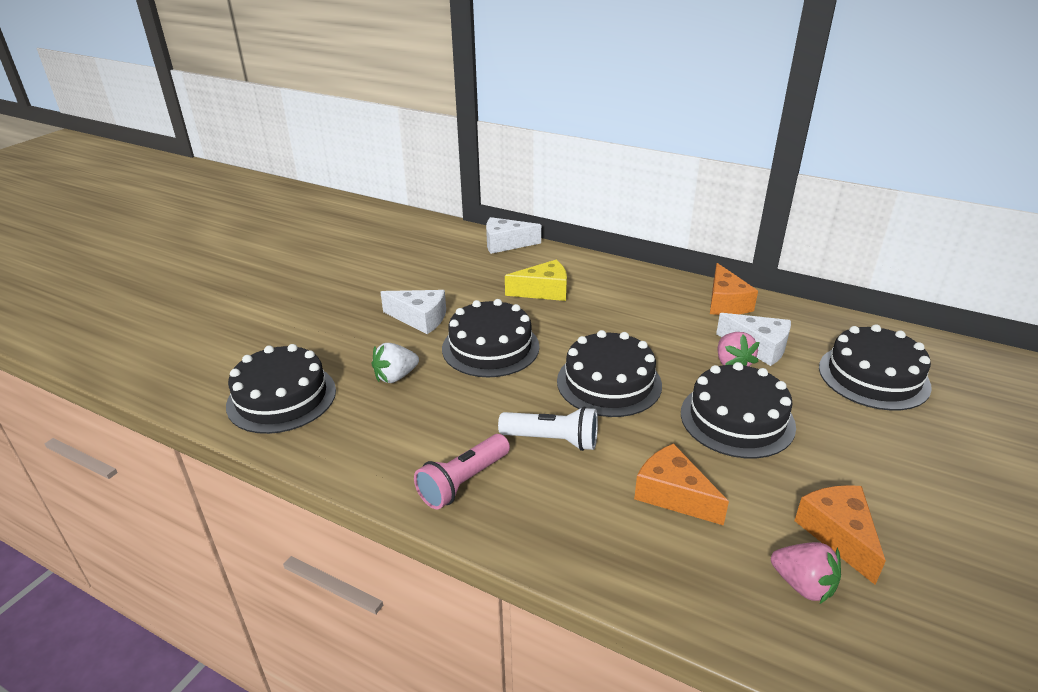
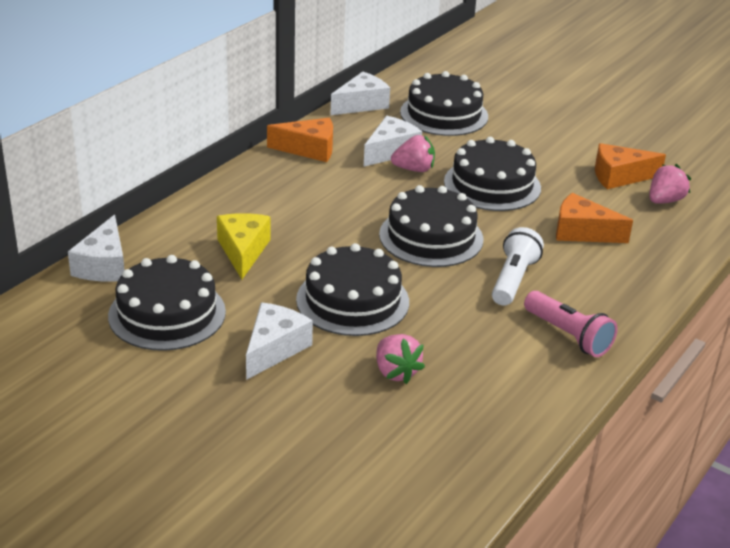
camera: 85 degrees left, 0 degrees up
(281, 397) = (422, 465): black cake -> black cake (167, 313)
(395, 376) = (396, 372): white strawberry -> pink strawberry
(673, 495) = (582, 232): orange cheese -> orange cheese turned 60 degrees clockwise
(842, 322) = (361, 104): none -> white cheese

